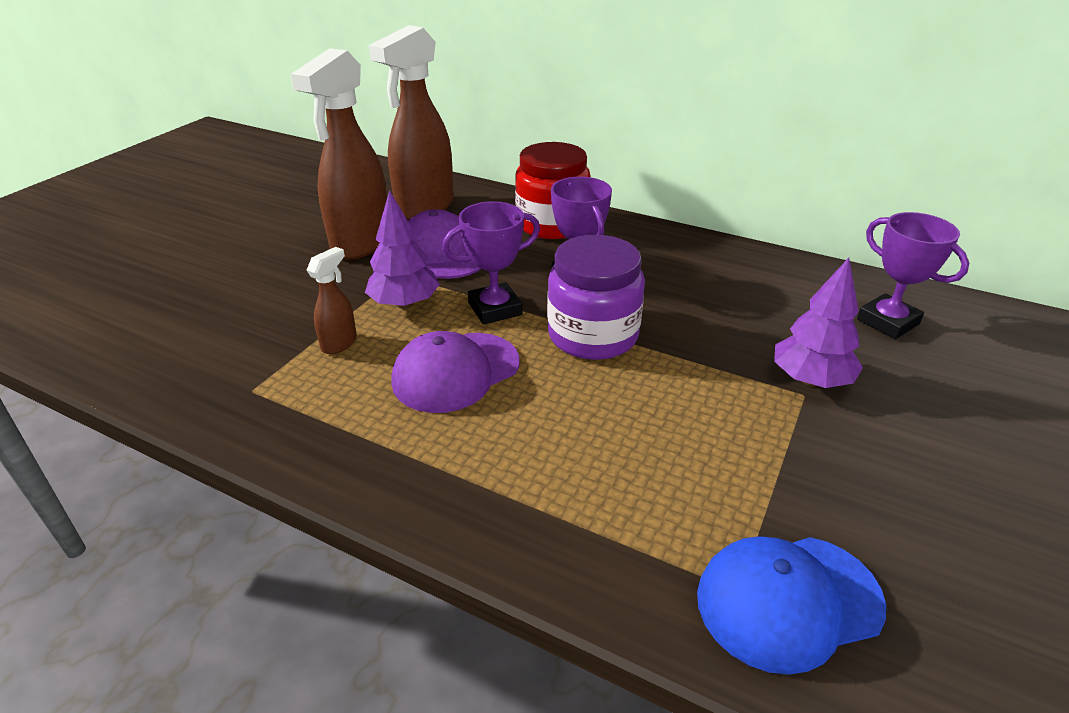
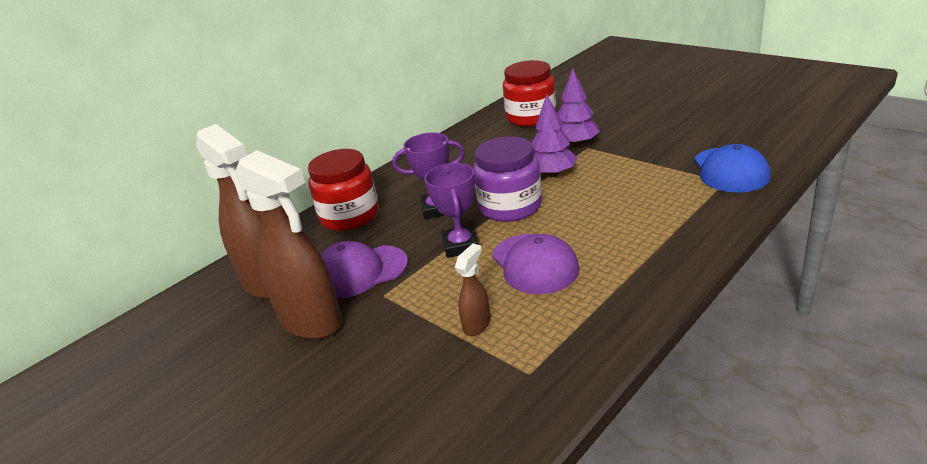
camera: 70 degrees left, 5 degrees down
(339, 343) = (477, 325): brown spray bottle -> brown spray bottle turned 75 degrees clockwise
(404, 304) = (432, 291): purple tree -> purple tree (552, 174)
(887, 322) = (531, 117): purple trophy -> red jar

